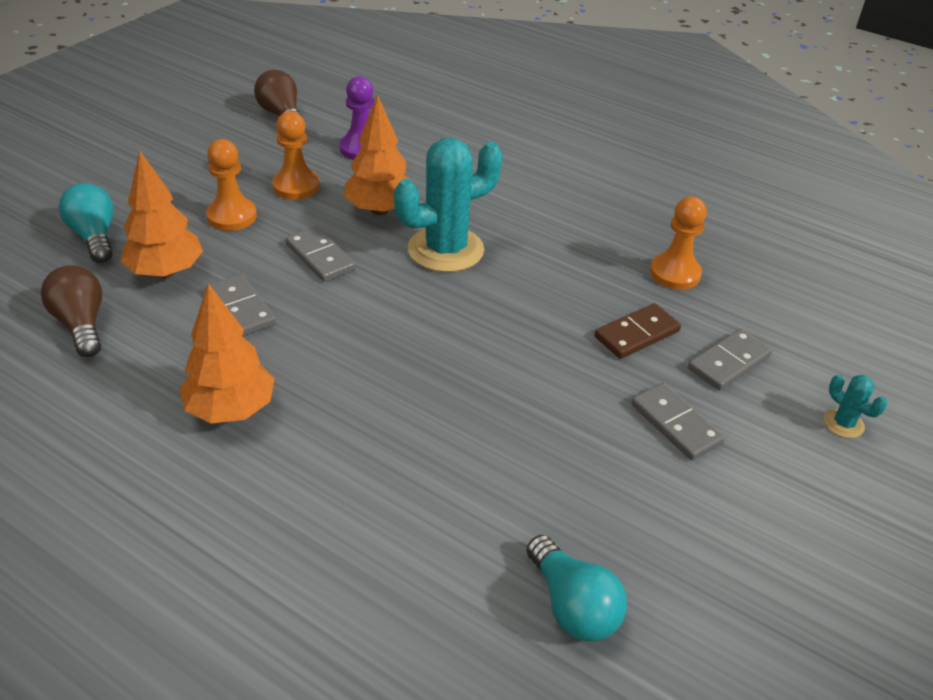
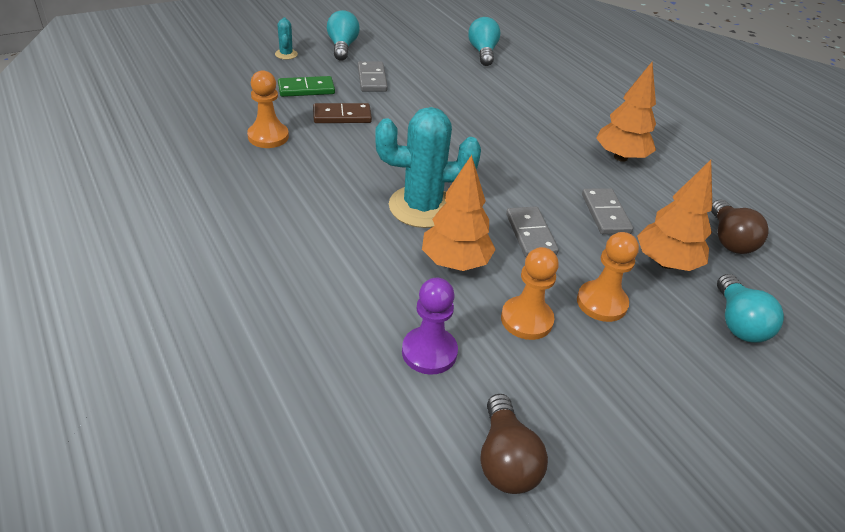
camera: 155 degrees left, 0 degrees up
(729, 362) = (306, 89): grey domino -> green domino
(800, 487) = (342, 47): none -> turquoise light bulb

